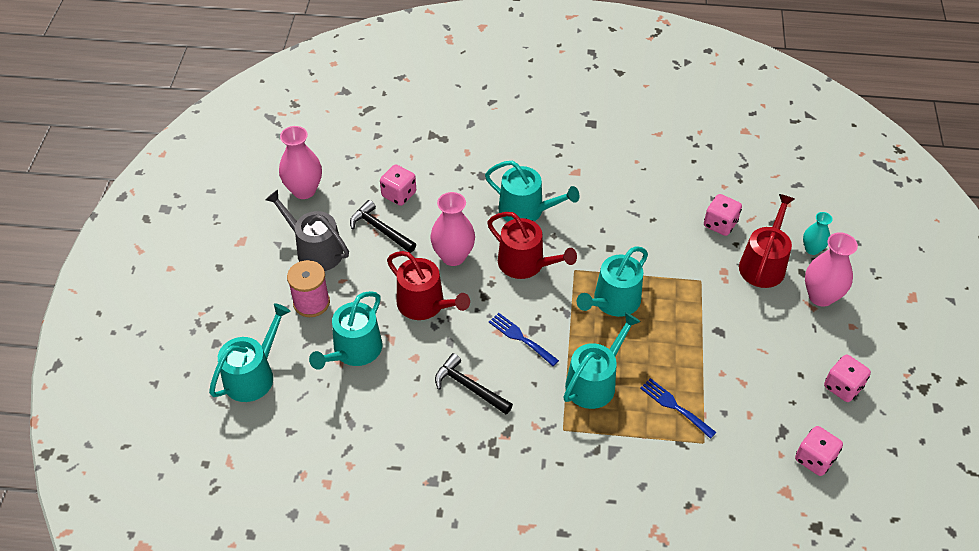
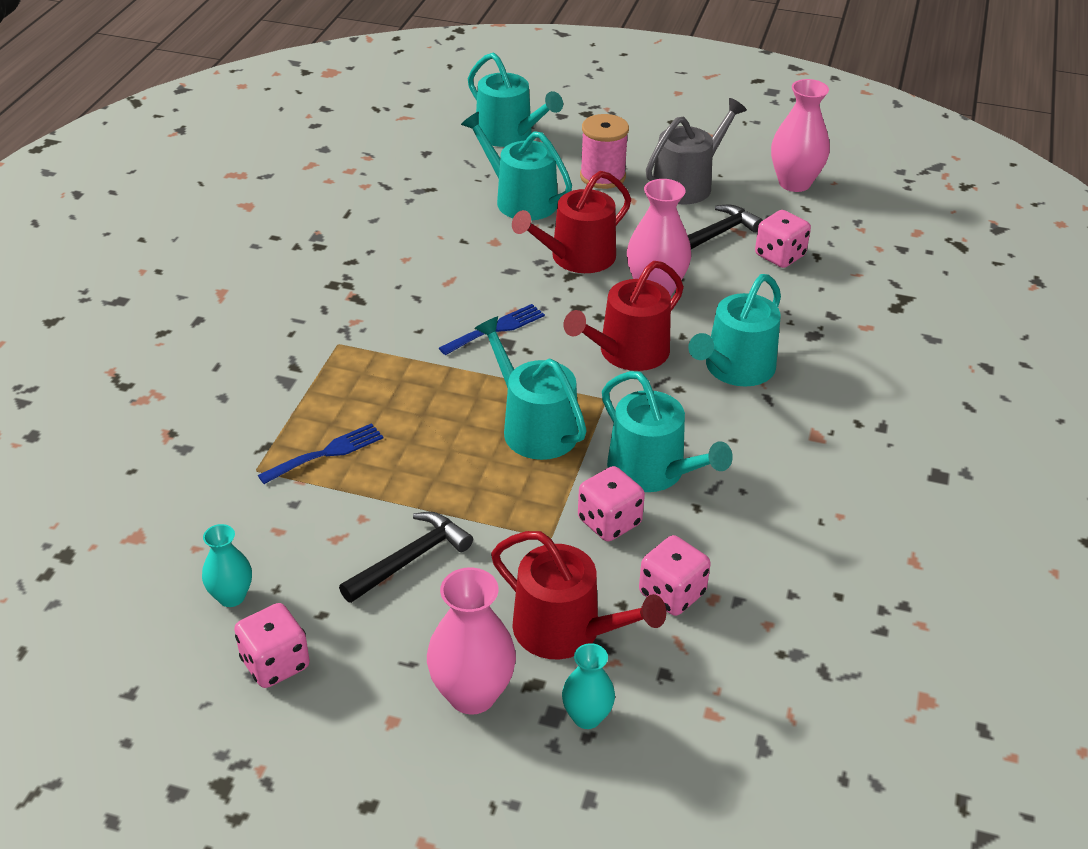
camera: 100 degrees right, 10 degrees down
(469, 387) = (434, 277): black hammer -> black hammer (410, 559)
(594, 382) = (399, 383): turquoise watering can -> turquoise watering can (653, 471)
(808, 423) = (231, 596): none -> turquoise vase
(814, 459) = (168, 585): pink dice -> pink dice (609, 522)

